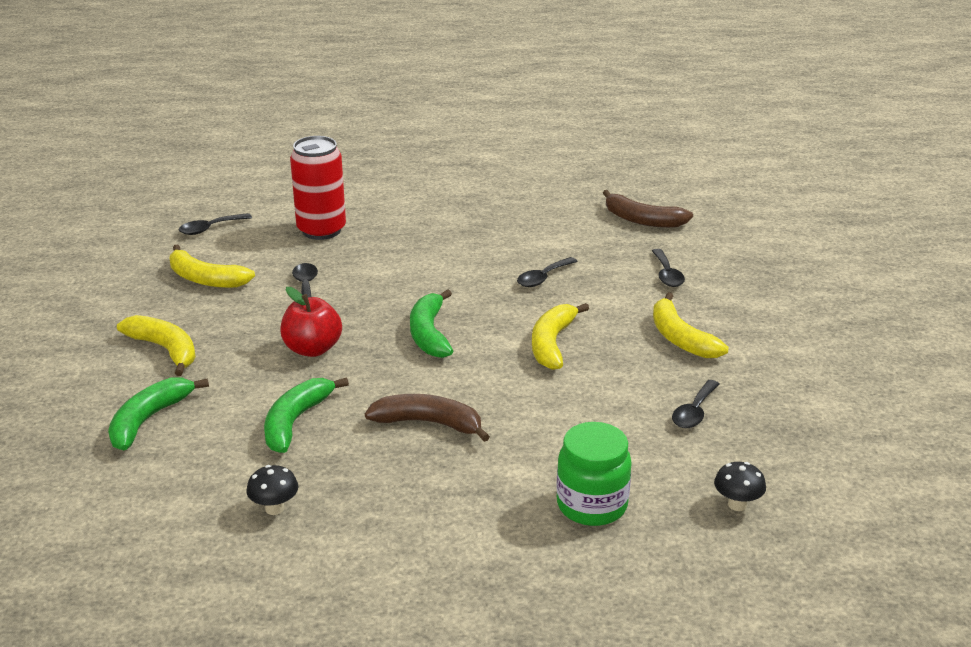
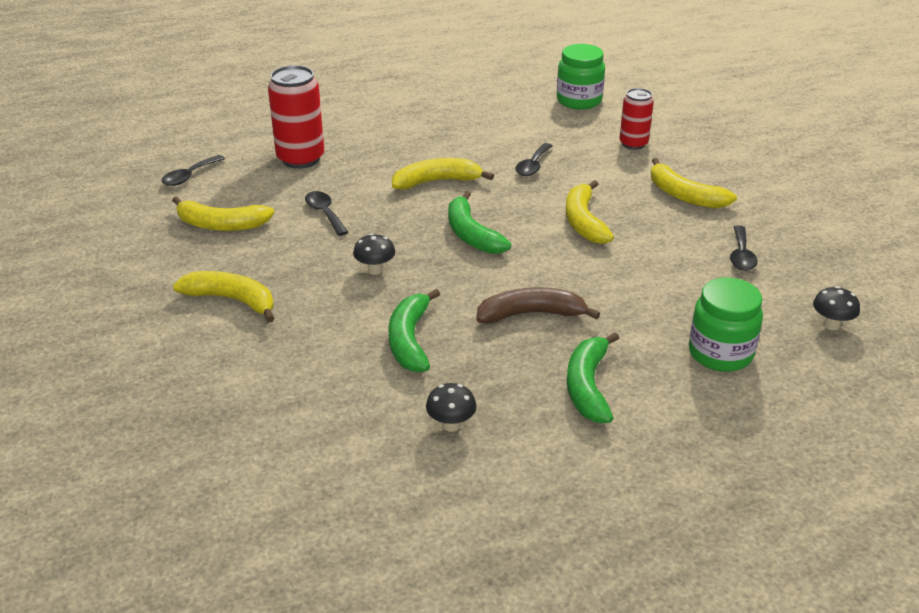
camera: 20 degrees left, 5 degrees up
(149, 420) = (266, 371): green banana -> green banana (588, 386)
(312, 349) = (375, 270): red apple -> black mushroom
(434, 276) = (437, 182): none -> yellow banana
(642, 220) = (579, 101): brown banana -> green jar
(667, 274) = (633, 144): black spoon -> red can

